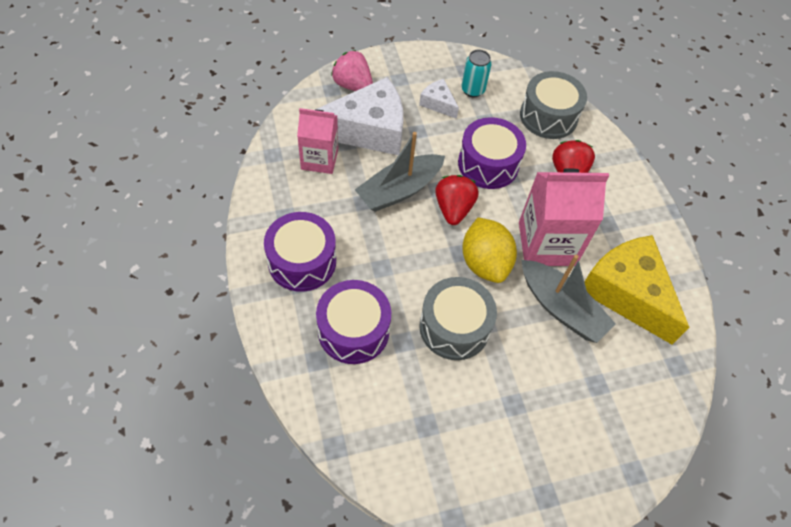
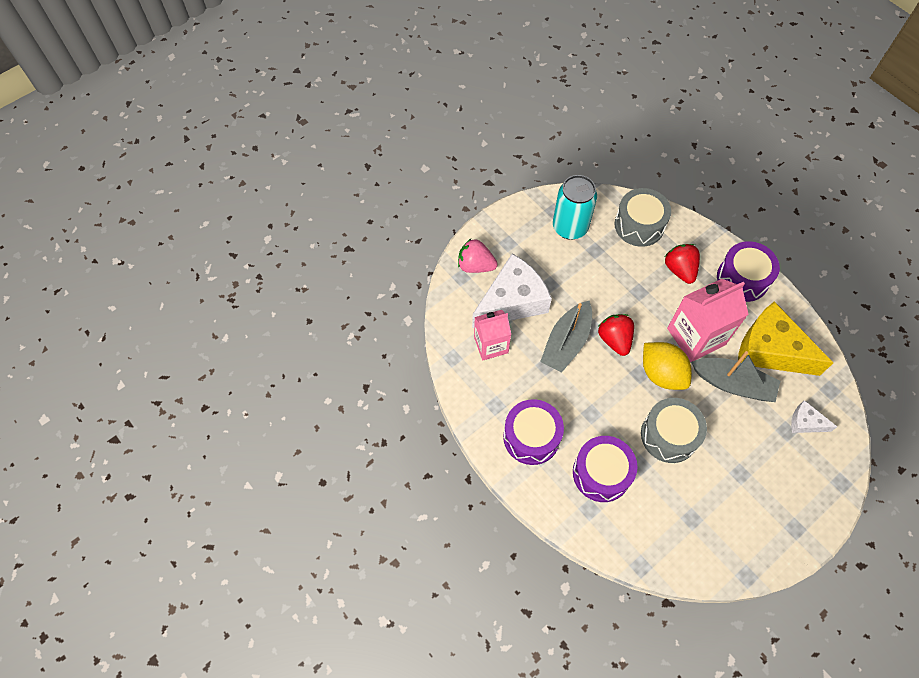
camera: 20 degrees left, 5 degrees up
(438, 103) = (551, 252): white cheese -> white cheese (805, 422)
(472, 90) = (570, 227): turquoise can -> turquoise can, size x1.71
(488, 164) = (618, 289): purple drum -> purple drum (742, 279)

